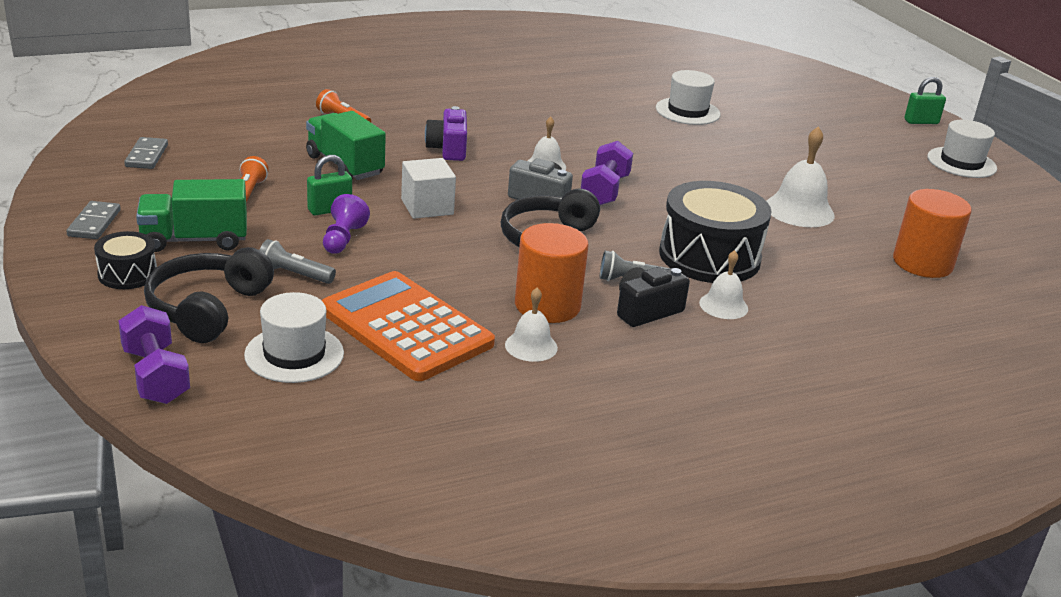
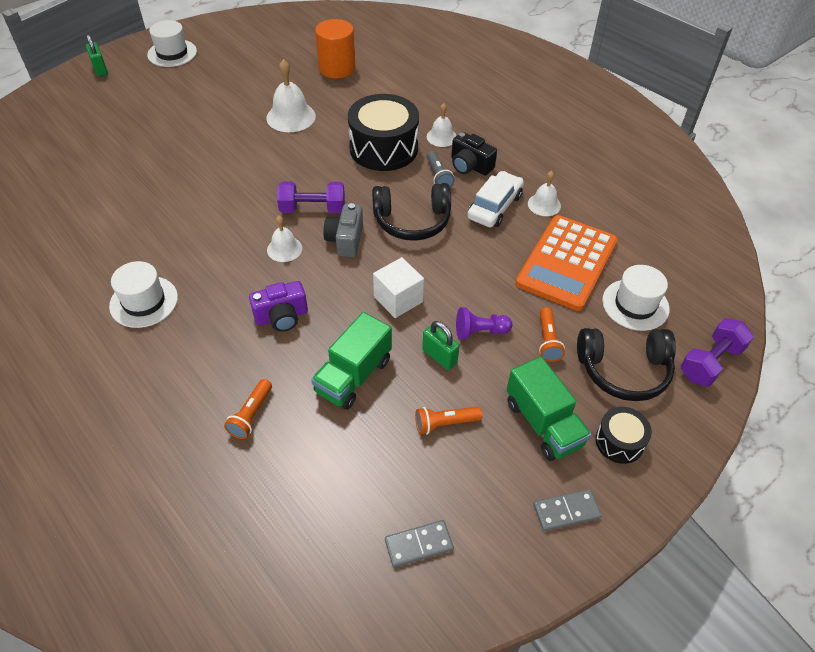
camera: 105 degrees left, 20 degrees up
(294, 274) = (547, 341): grey flashlight -> orange flashlight
(547, 306) = (495, 207): orange cylinder -> white car
(687, 111) = (128, 186): white hat -> white hat (144, 301)

